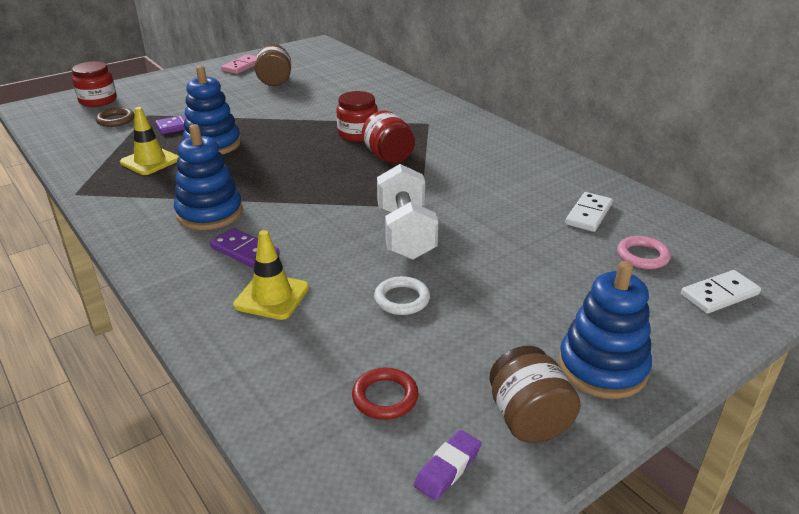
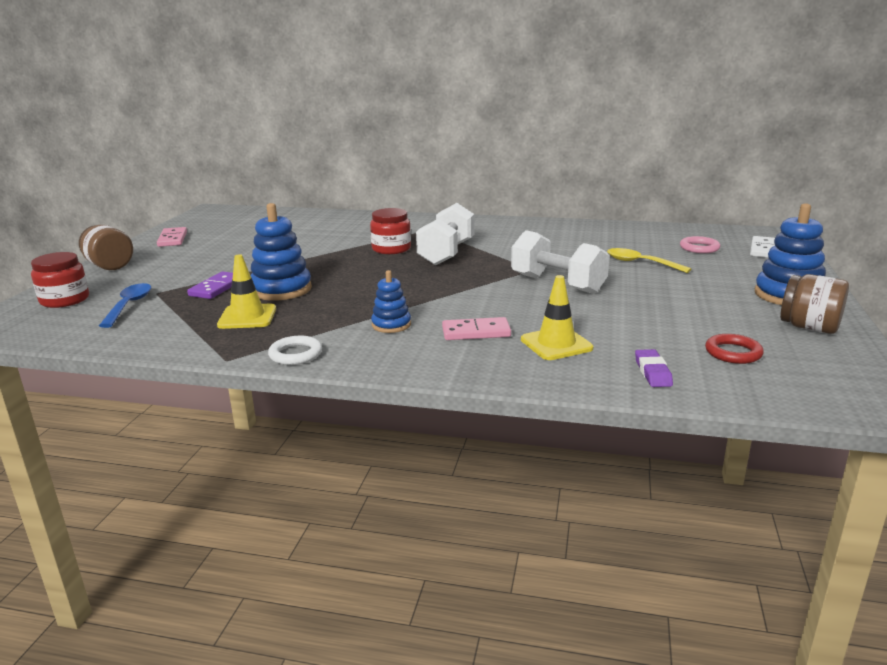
camera: 40 degrees left, 10 degrees down
(116, 120) = (129, 305): brown ring -> blue spoon
(209, 213) = (391, 325): blue stacking toy -> blue stacking toy, size x0.58
(245, 251) = (476, 332): purple domino -> pink domino
(275, 81) = (233, 240): brown jar -> brown jar (109, 266)
(388, 157) = (446, 253): red jar -> white dumbbell
(402, 299) = (634, 312): white ring -> white ring (295, 354)
(448, 468) = (827, 362): purple eraser -> purple eraser (652, 372)
(534, 246) = (640, 263): none -> yellow spoon
(589, 214) = (633, 241): white domino -> none

